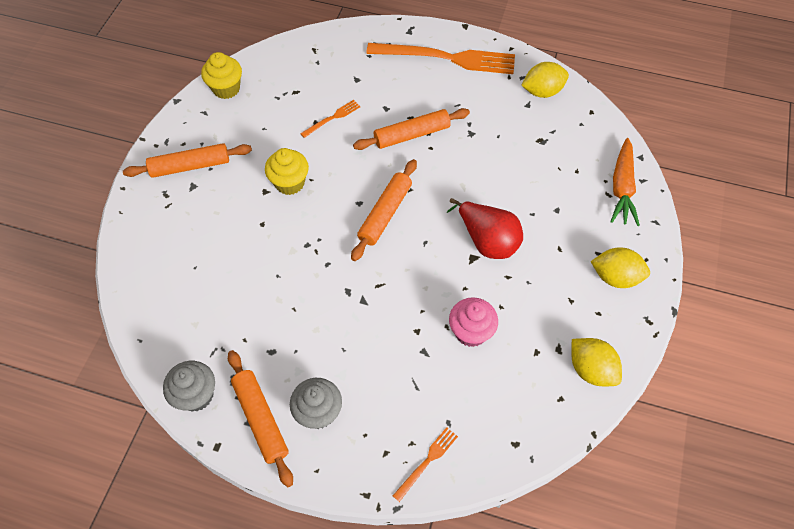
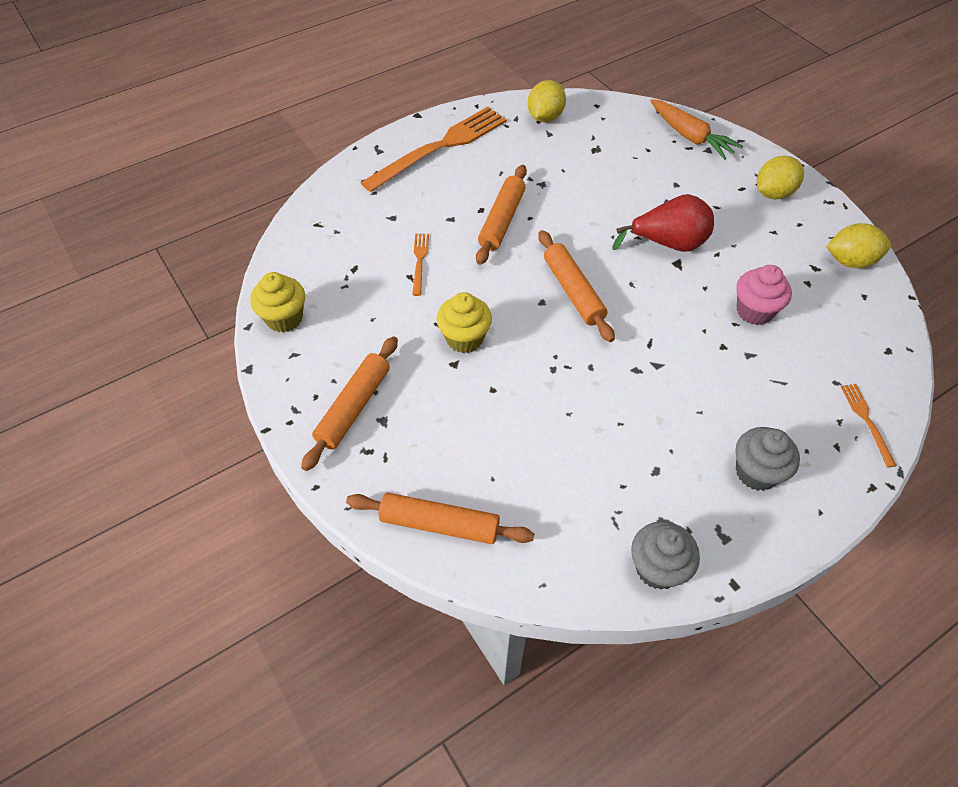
camera: 50 degrees left, 5 degrees down
(261, 419) = (729, 525): orange rolling pin -> orange rolling pin (439, 524)

